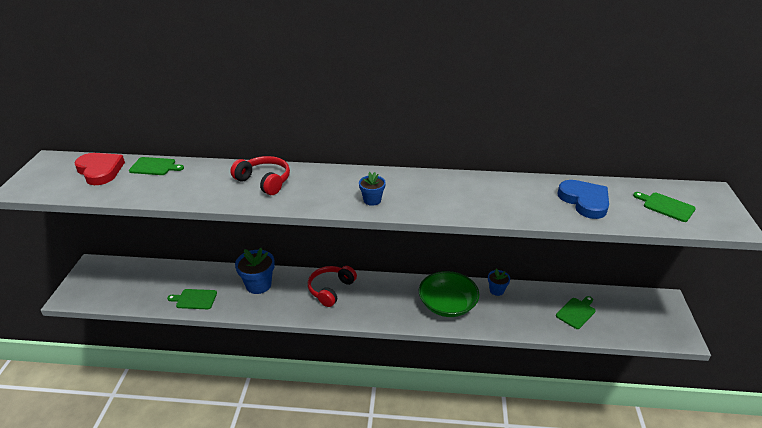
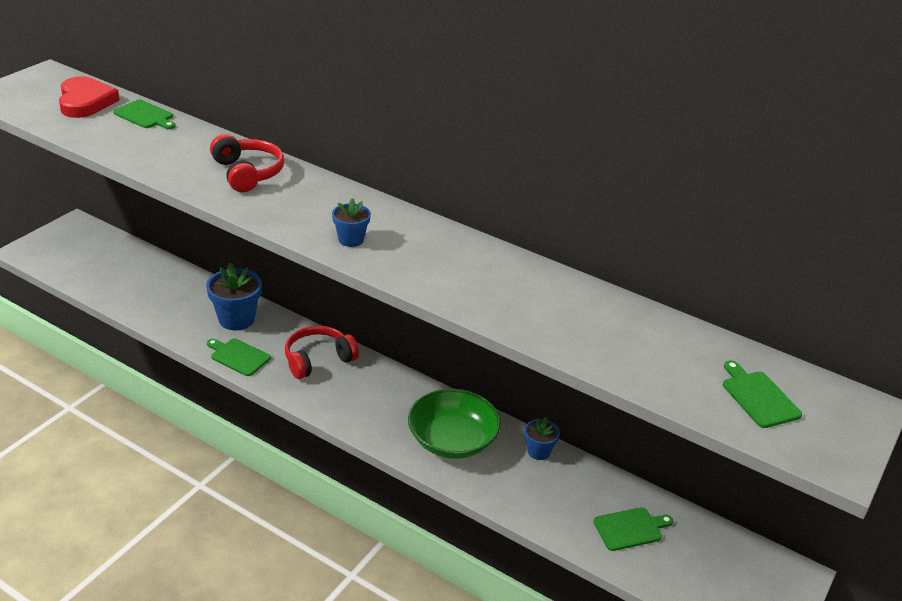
camera: 25 degrees right, 0 degrees up
(194, 299) = (152, 306): green cutting board -> green cutting board (238, 356)
(584, 201) = (638, 344): blue heart -> none

